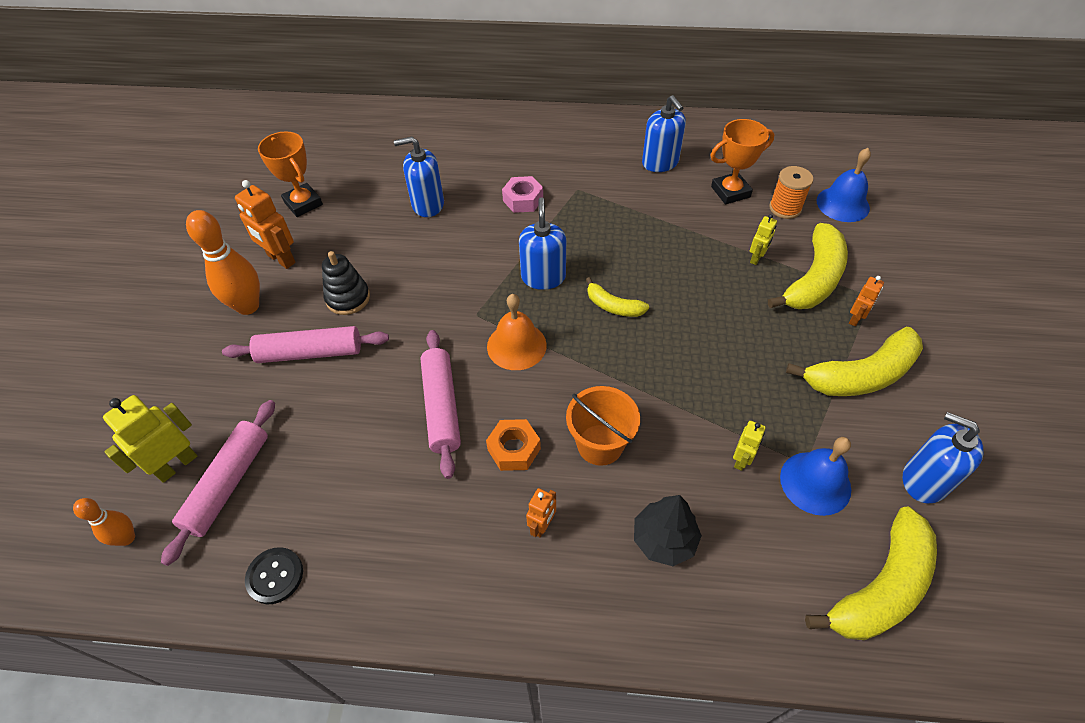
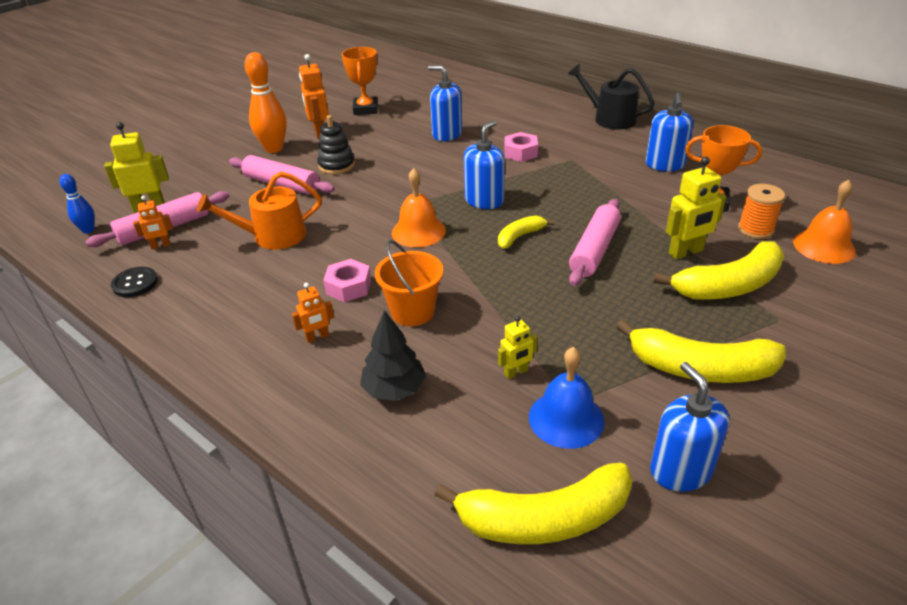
camera: 35 degrees right, 15 degrees down
(127, 538) = (88, 230): orange bowling pin -> blue bowling pin
(371, 428) = (273, 236): none -> orange watering can
(441, 407) = (328, 244): pink rolling pin -> pink rolling pin (594, 250)
(514, 449) = (348, 287): orange nut -> pink nut
(567, 122) = (610, 118): none -> black watering can
(613, 306) = (519, 237): yellow banana -> yellow banana turned 75 degrees clockwise
(756, 258) = (686, 252): yellow robot -> yellow robot, size x1.73
(842, 204) = (824, 246): blue bell -> orange bell
(855, 318) = (742, 328): orange robot -> orange robot (160, 246)

